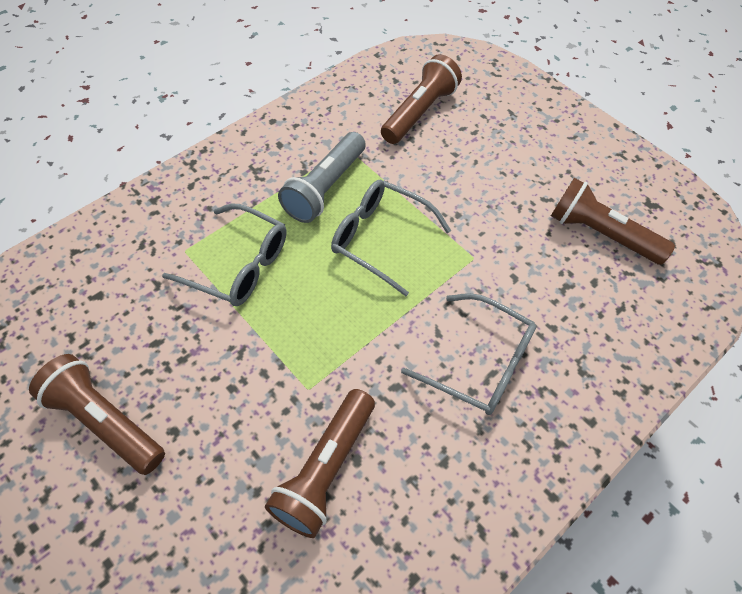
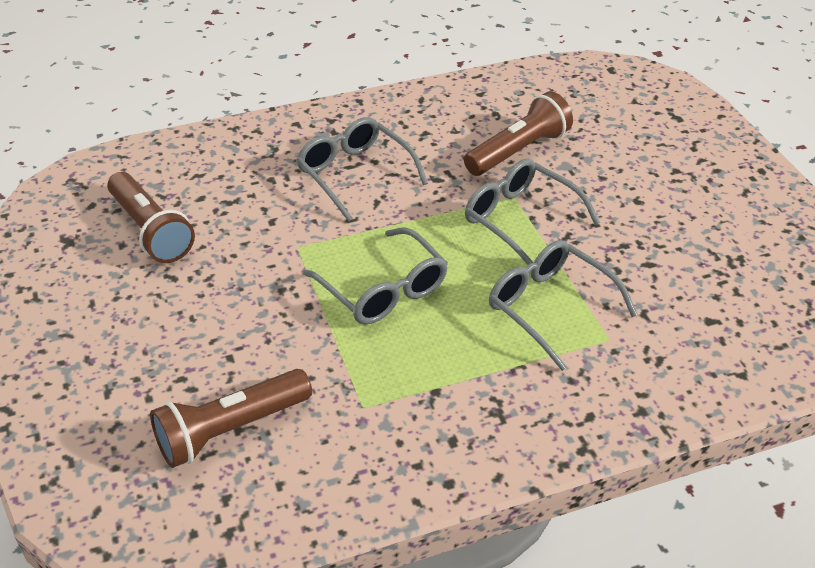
camera: 155 degrees left, 15 degrees down
(105, 421) = (698, 221): brown flashlight -> none
(291, 357) = (520, 220): none -> grey glasses
(325, 188) = (418, 362): grey flashlight -> none

